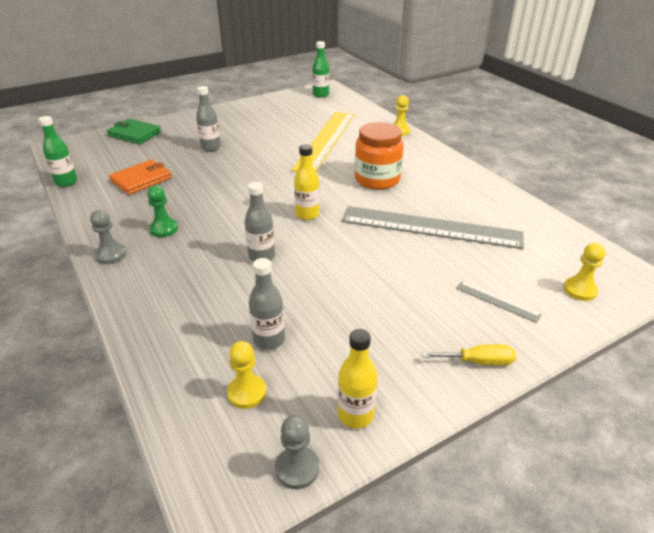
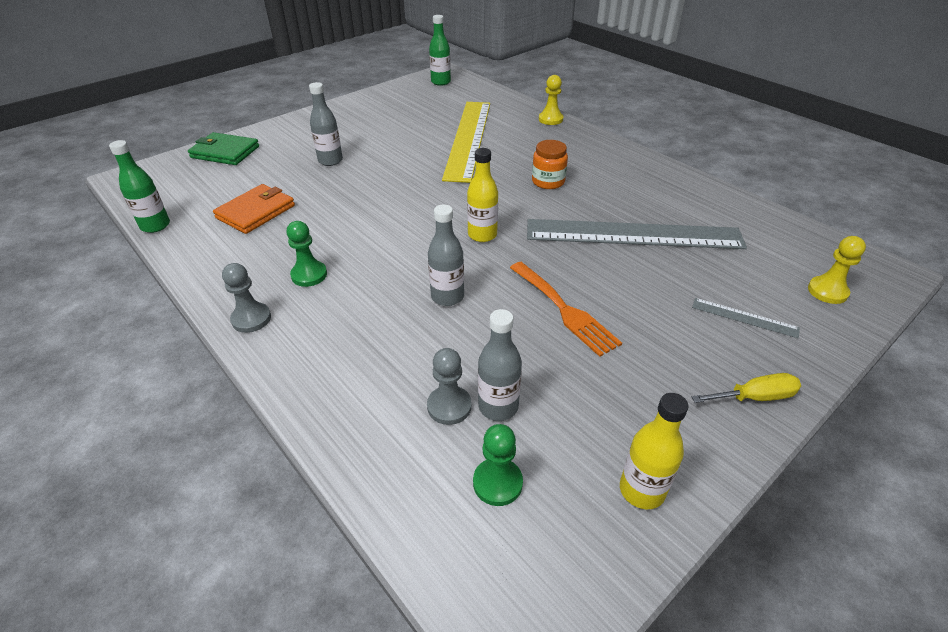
camera: 10 degrees left, 5 degrees up
(247, 392) = (497, 483): yellow pawn -> green pawn
(297, 468) = (599, 576): grey pawn -> grey pawn (449, 406)
(350, 278) = (565, 310): none -> orange fork
(377, 179) = (548, 182): orange jar -> orange jar, size x0.60

